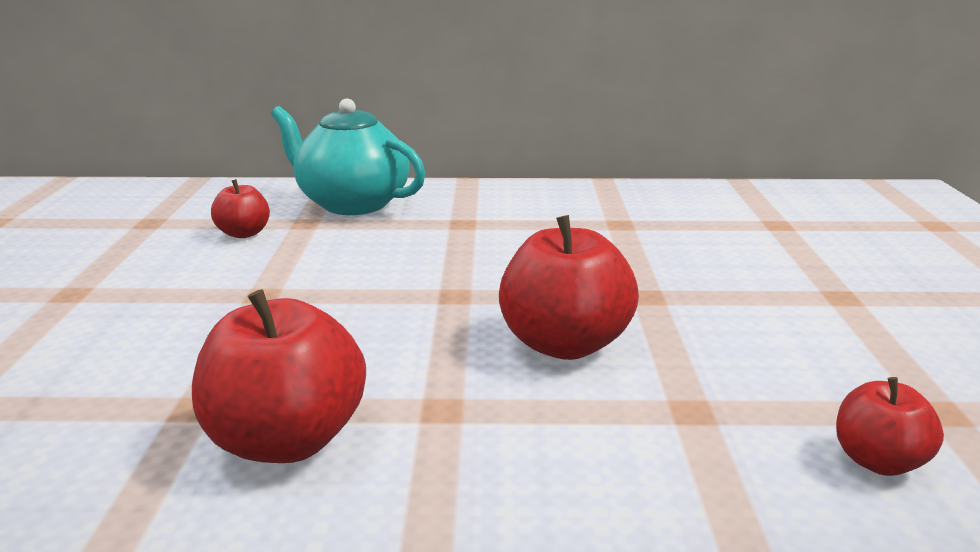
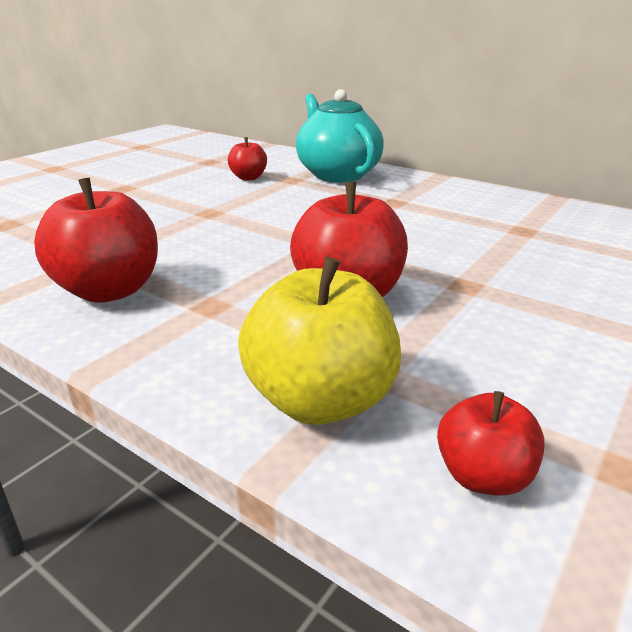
camera: 35 degrees right, 5 degrees up
(688, 458) = (320, 400): none -> yellow apple

